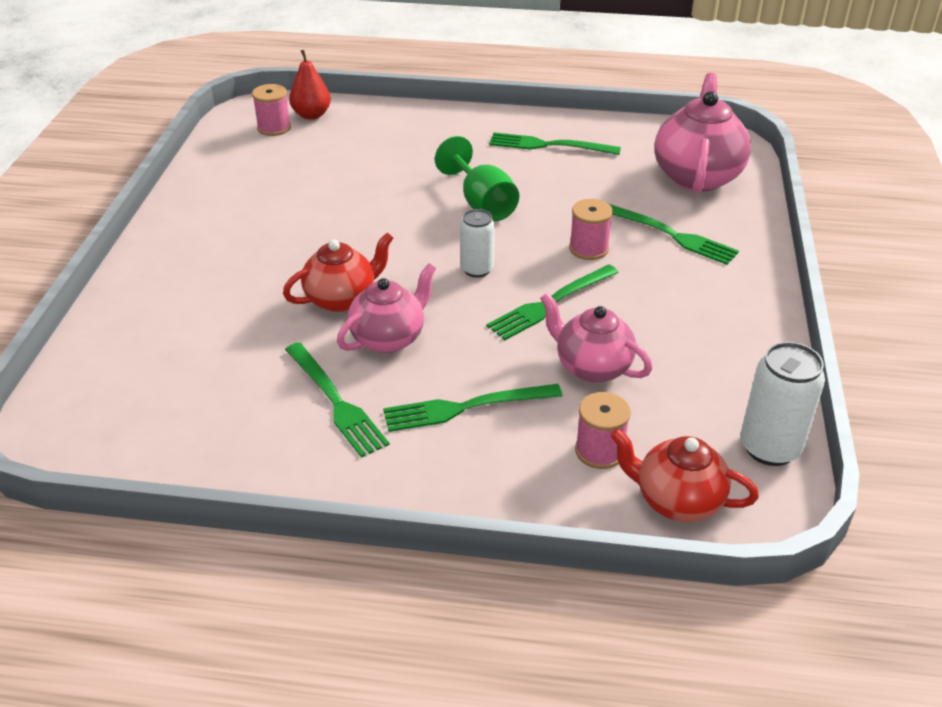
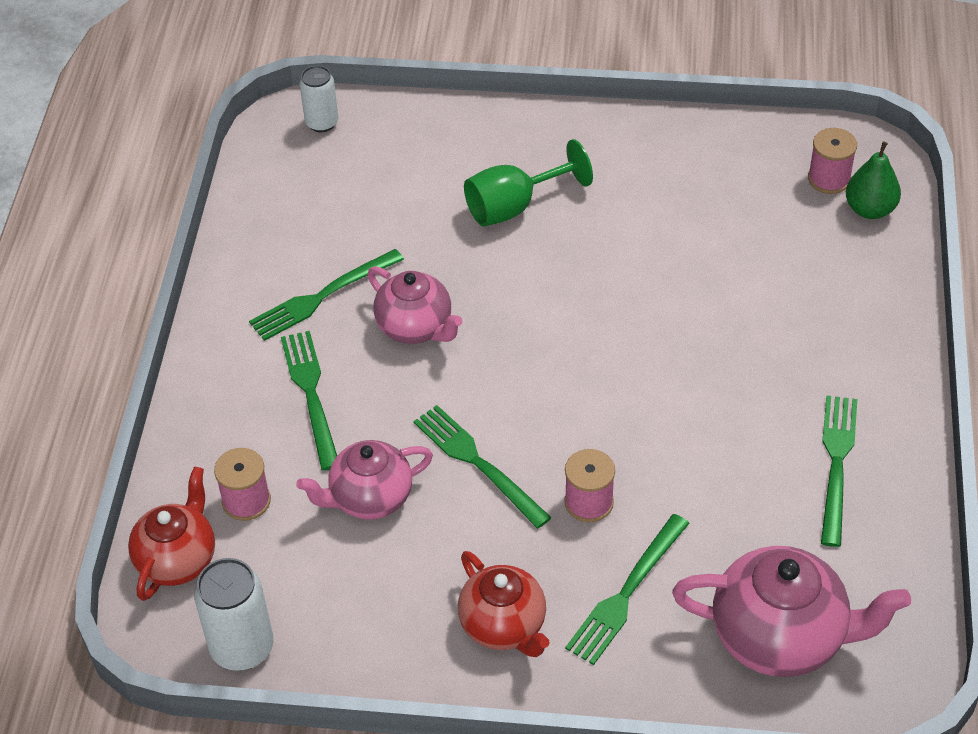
camera: 90 degrees right, 10 degrees up
(311, 115) = (870, 209): red pear -> green pear
(342, 299) = (480, 283): red teapot -> red teapot (504, 626)
(477, 269) = (539, 394): white can -> white can (322, 123)
(482, 204) = (678, 394): green goblet -> green goblet (514, 206)
(591, 367) = (369, 498): pink teapot -> pink teapot turned 150 degrees counterclockwise

